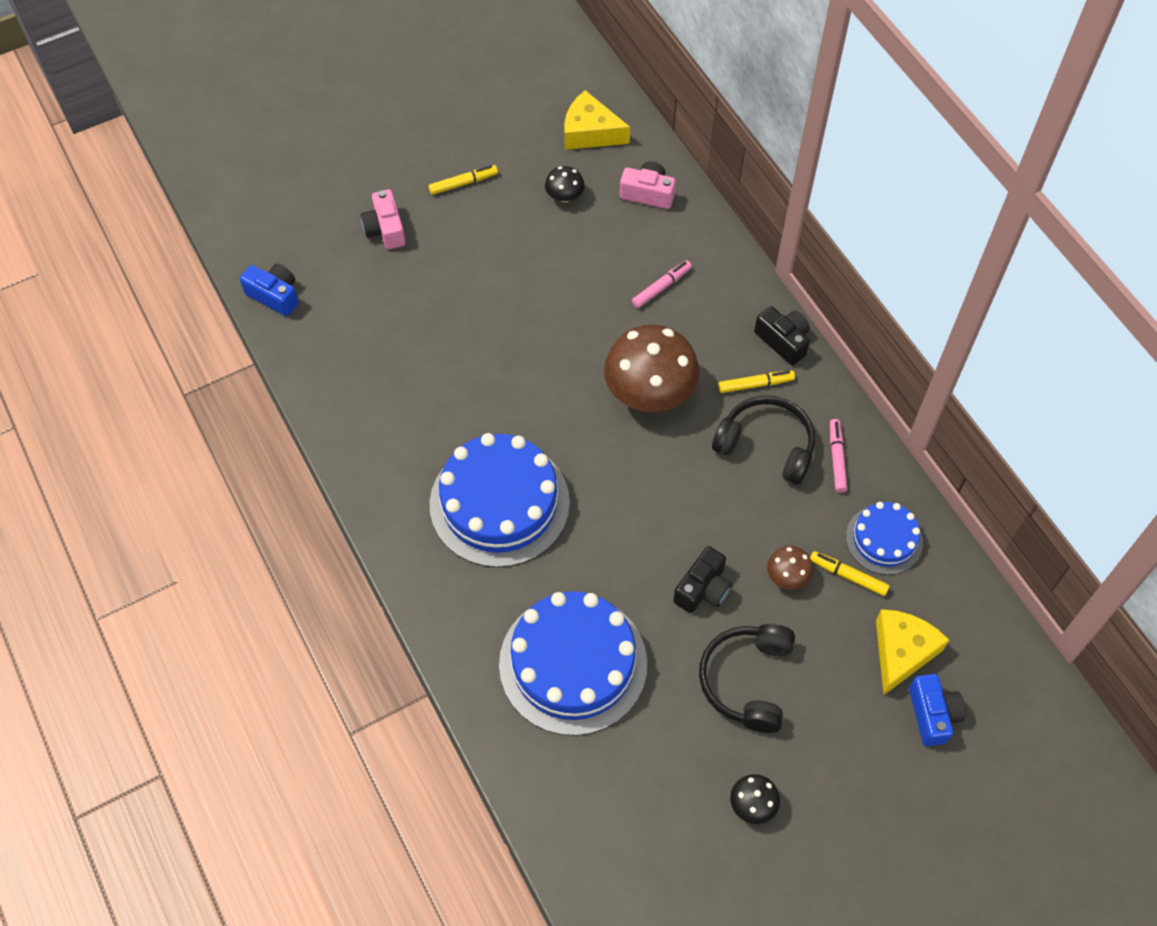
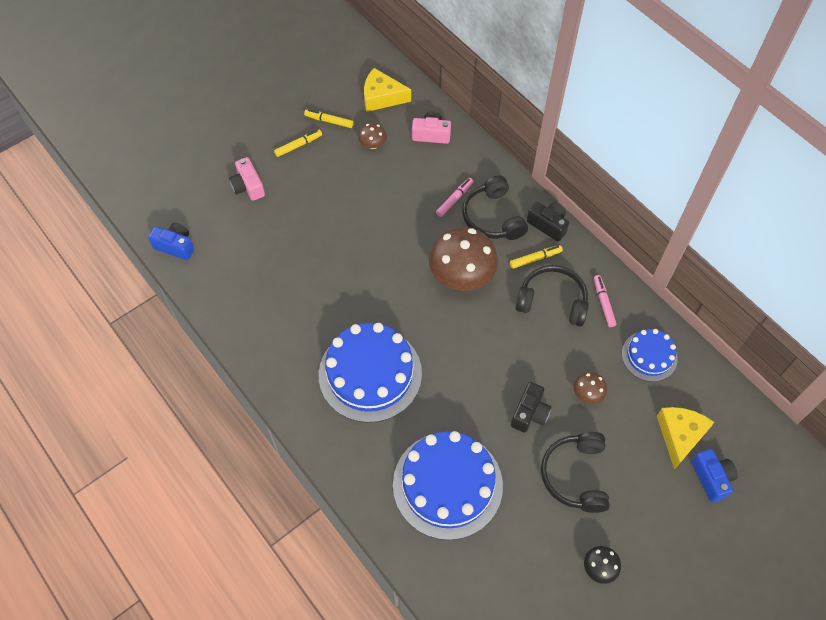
camera: 10 degrees left, 0 degrees up
(564, 196) = (372, 144): black mushroom -> brown mushroom
(708, 319) = (492, 217): none -> black headphones
(848, 575) = (630, 386): yellow marker -> yellow marker (329, 121)

